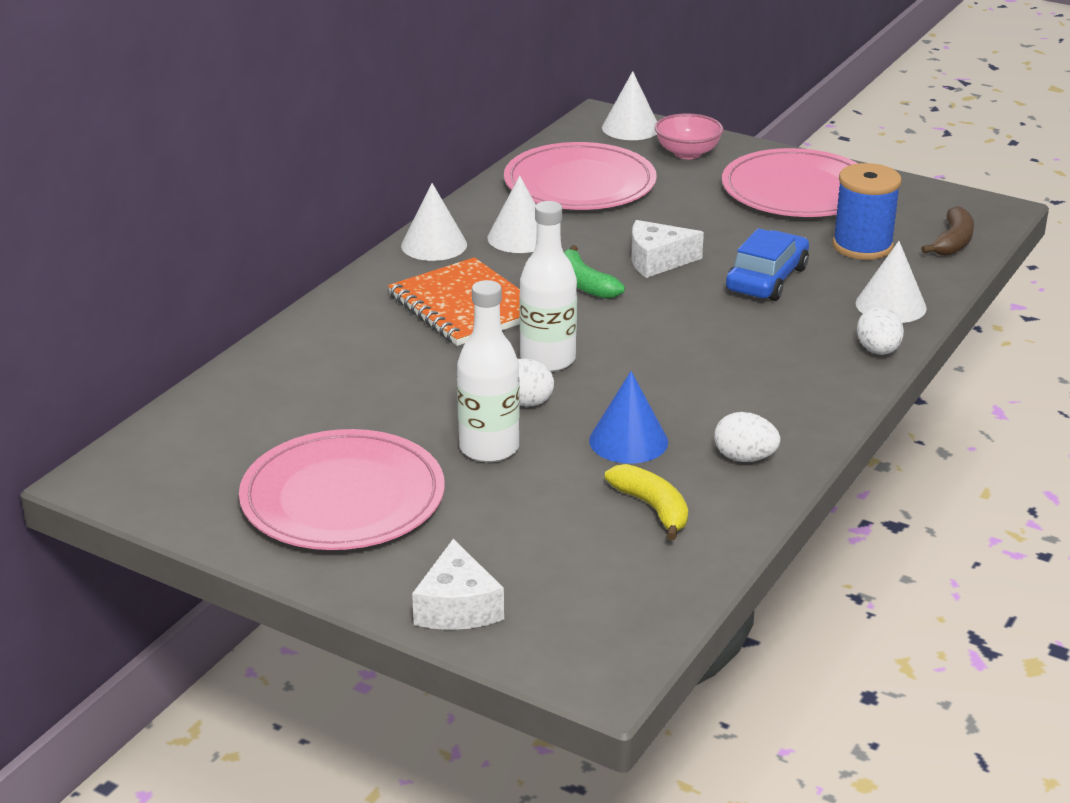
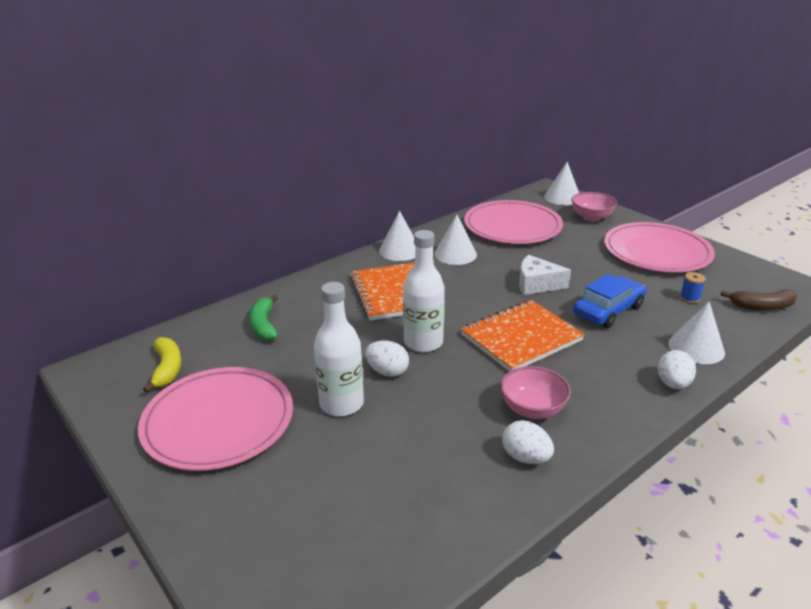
camera: 20 degrees right, 0 degrees up
(457, 607) = (226, 545): white cheese -> none
(584, 284) = (479, 292): green banana -> green banana (264, 325)
(628, 441) = (444, 420): blue cone -> none
(653, 508) = (430, 488): yellow banana -> yellow banana (167, 369)
(672, 332) = (521, 338): none -> orange notebook
(727, 408) = (532, 409): none -> pink bowl
(862, 246) = (689, 298): blue spool -> blue spool, size x0.44
(953, 242) = (762, 306): brown banana -> brown banana turned 45 degrees clockwise

